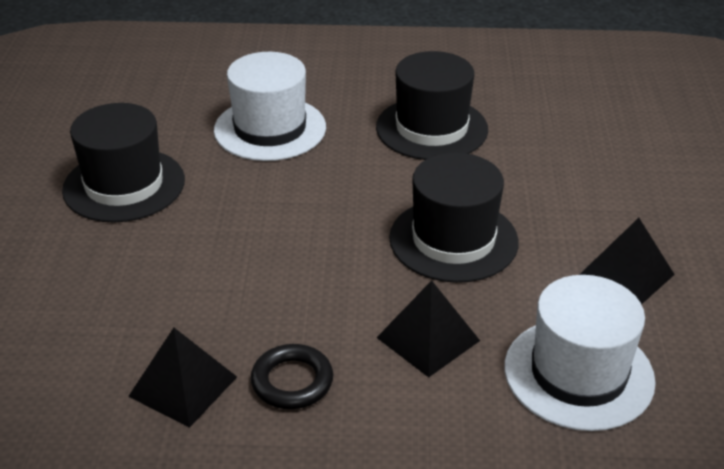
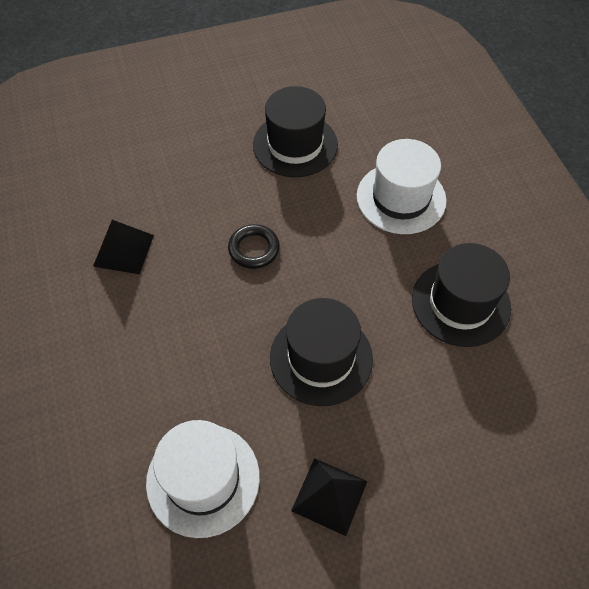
camera: 70 degrees right, 20 degrees up
(292, 381) = (143, 304): black ring -> black ring (254, 249)
(428, 339) = (207, 370): black pyramid -> none

